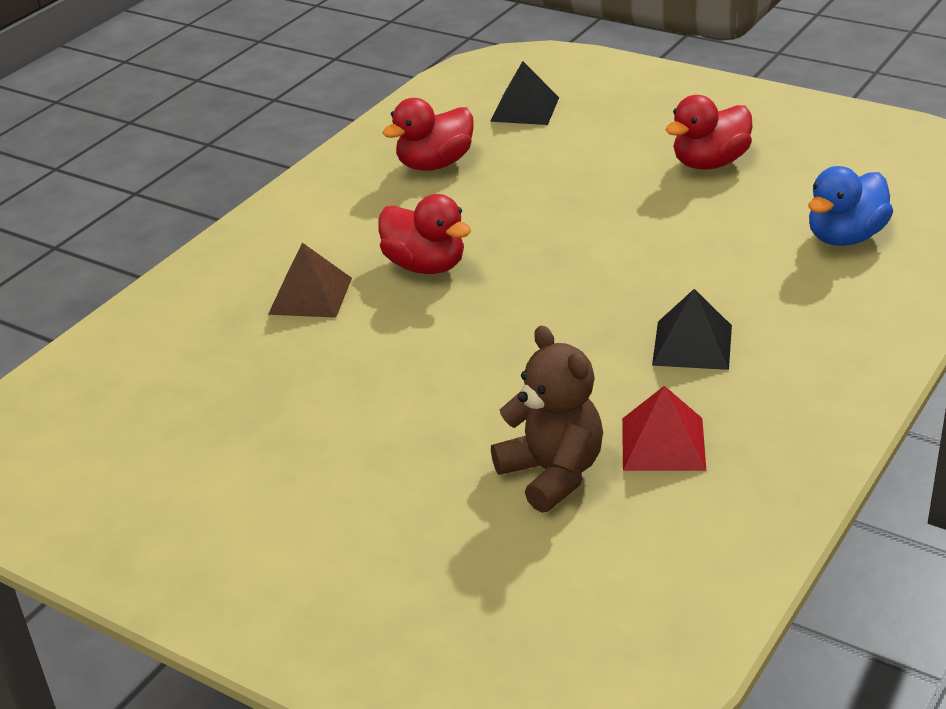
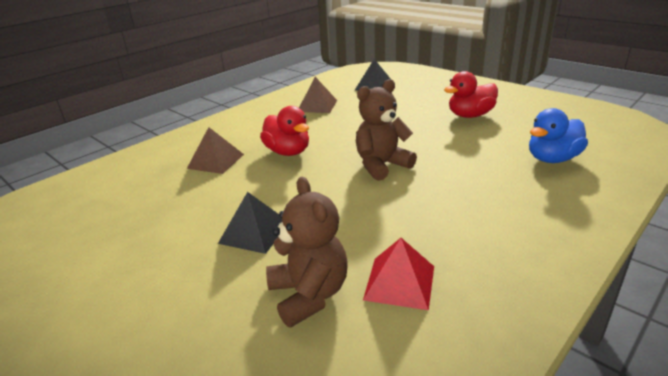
camera: 10 degrees right, 5 degrees down
(435, 164) = (317, 106): red duck -> brown pyramid
(589, 275) = (381, 165): none -> brown teddy bear
(692, 345) = (438, 213): black pyramid -> black pyramid (254, 232)

